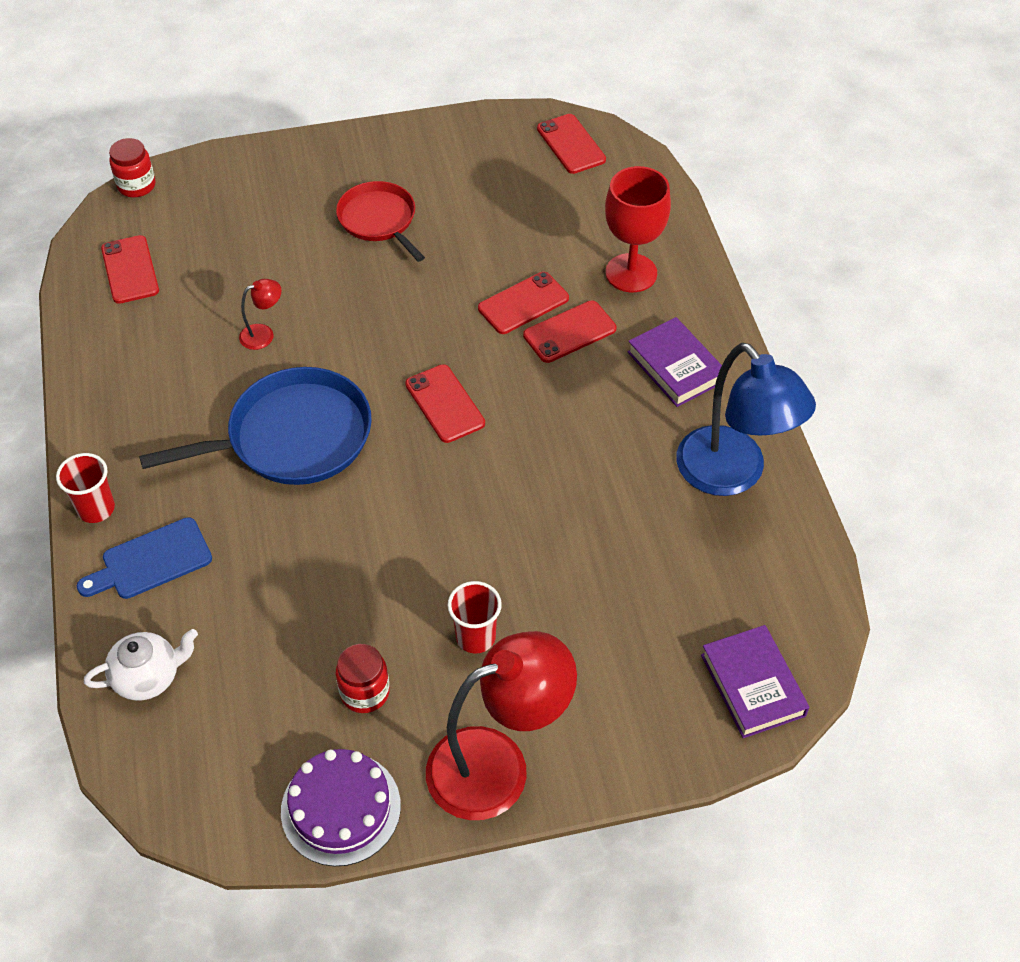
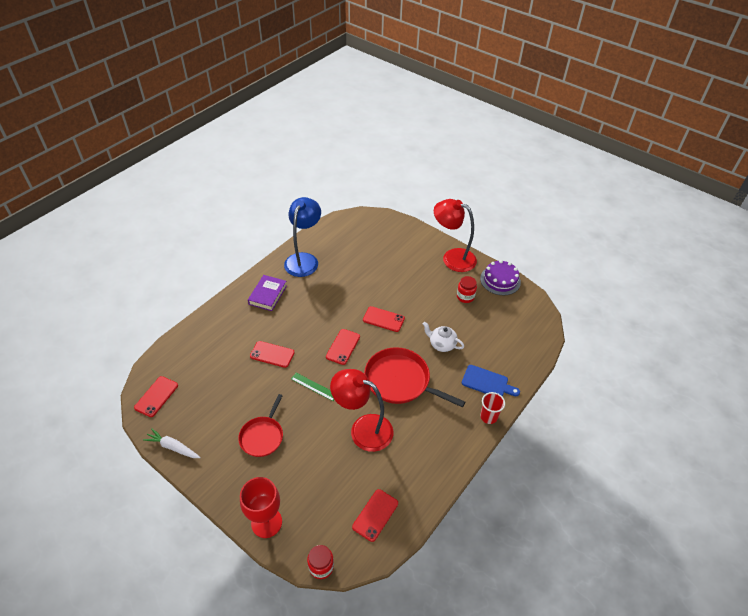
camera: 130 degrees left, 5 degrees down
(148, 677) = (520, 350): white teapot -> white teapot (441, 344)
(263, 334) = (363, 429): red lamp -> red lamp, size x2.39
(292, 437) = (400, 381): blue pan -> red pan
(403, 320) = (314, 387): none -> green ruler
(461, 129) = (173, 447): none -> white carrot
(475, 637) = (421, 284): red cup -> none
(569, 332) = (276, 332): red phone -> red phone (383, 319)
(631, 273) = (228, 331): red goblet -> red goblet (266, 522)
(753, 685) = (374, 223): purple book -> none

